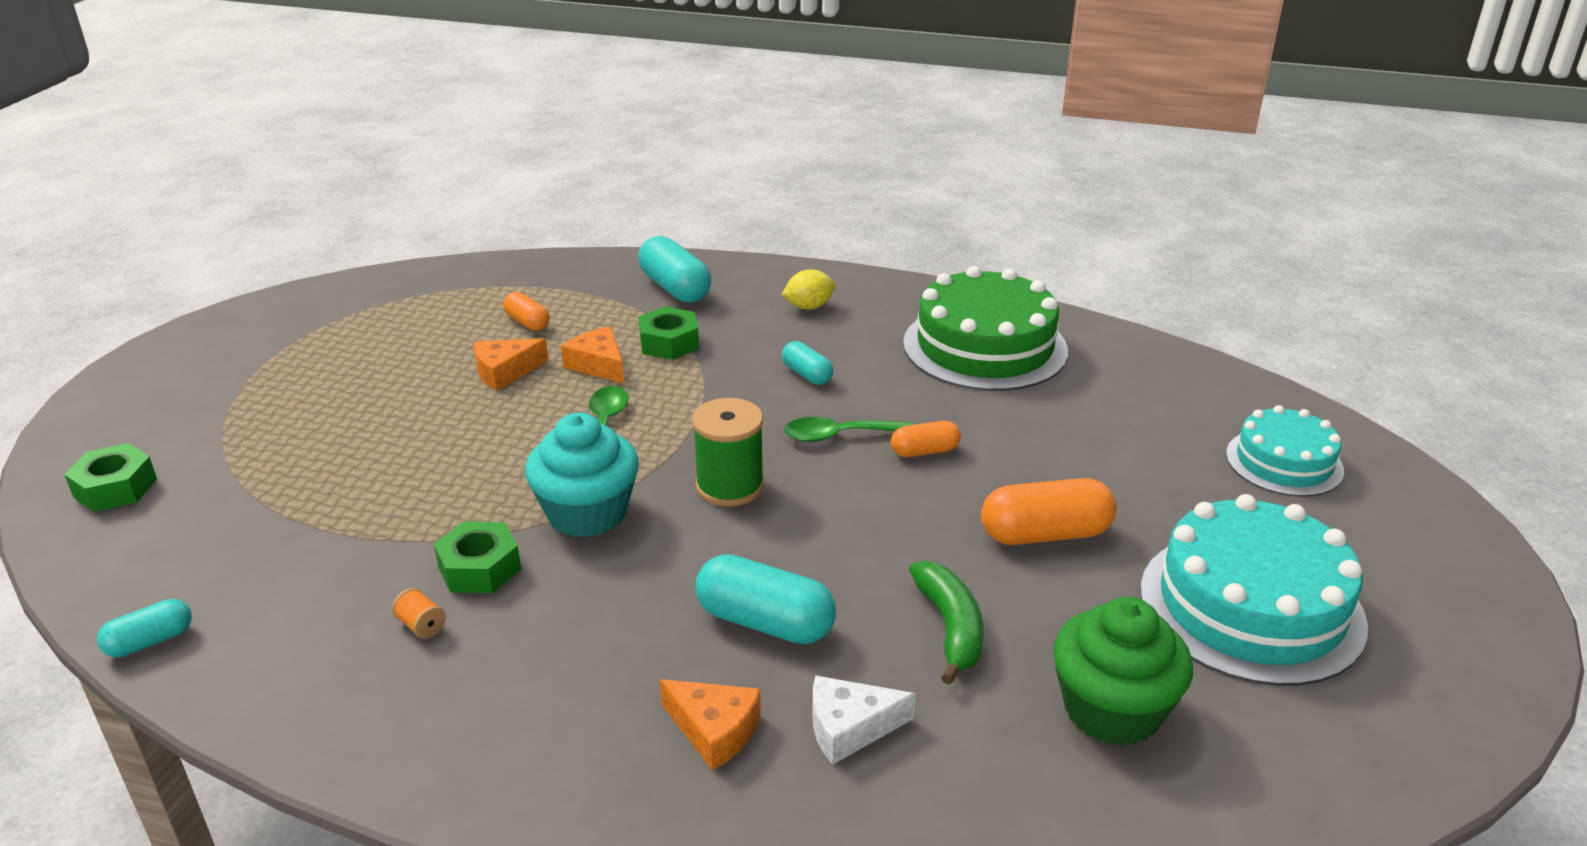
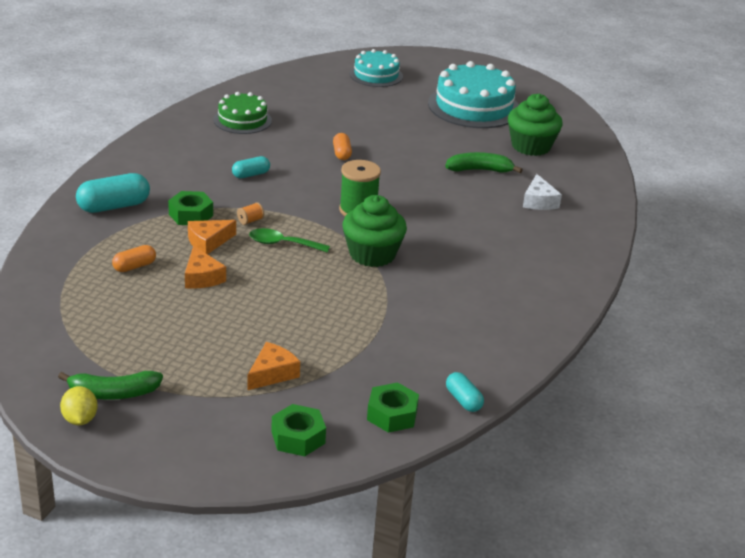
camera: 85 degrees left, 0 degrees up
(250, 349) = (113, 393): none -> green banana
(421, 626) = (461, 308): orange spool -> orange spool (250, 221)
(479, 568) = (415, 290): green nut -> green nut (392, 415)
(587, 513) = (372, 254): turquoise cupcake -> green cupcake
(714, 730) = (539, 232): orange cheese -> orange cheese (272, 373)
(765, 622) = (470, 212): turquoise capsule -> none
(809, 307) = (167, 163): yellow lemon -> yellow lemon (80, 419)
(839, 436) = (319, 174): green spoon -> none
(985, 347) = (242, 120): green cake -> green cake, size x0.60
(1045, 534) = (418, 137): orange capsule -> none

